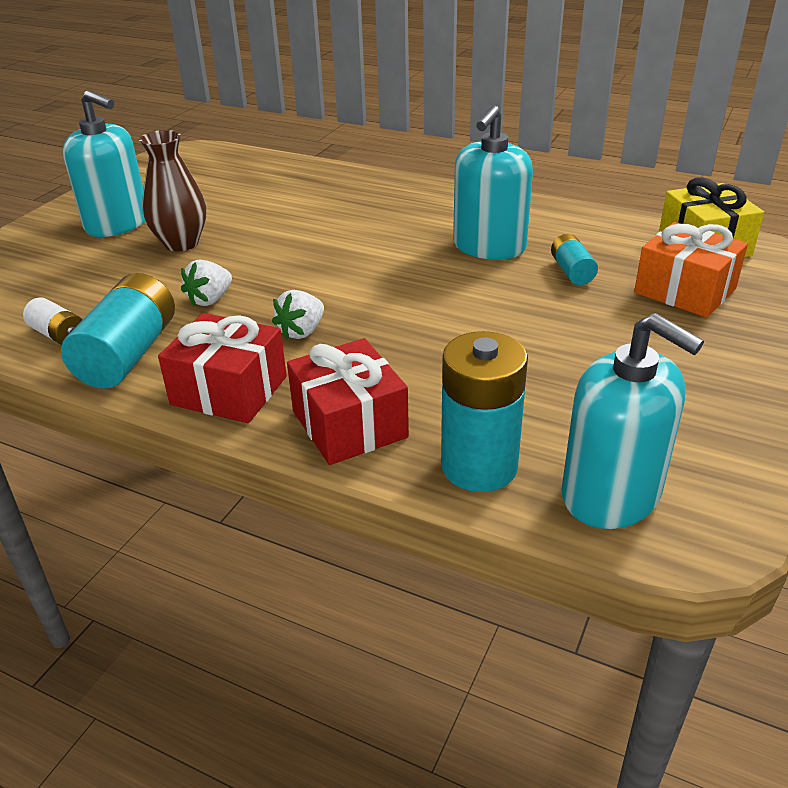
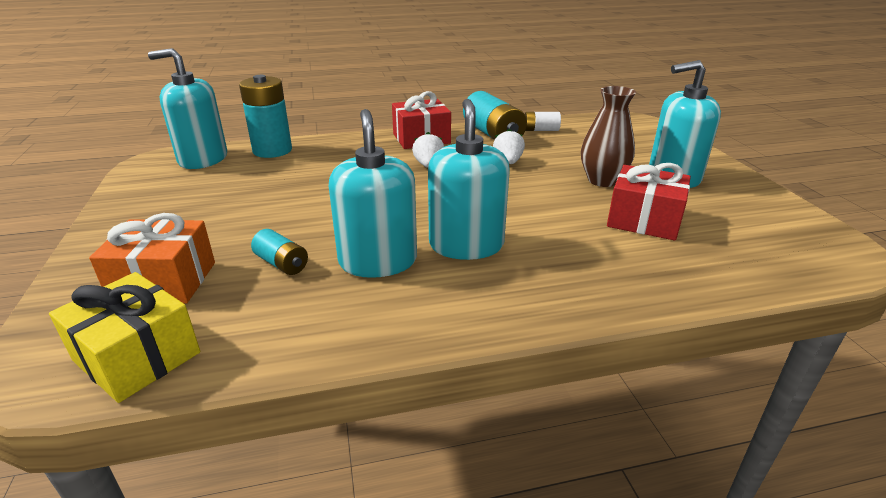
camera: 140 degrees right, 5 degrees down
(349, 424) = (348, 145): red gift -> red gift (644, 220)
(404, 235) = (466, 245): none -> turquoise soap dispenser

